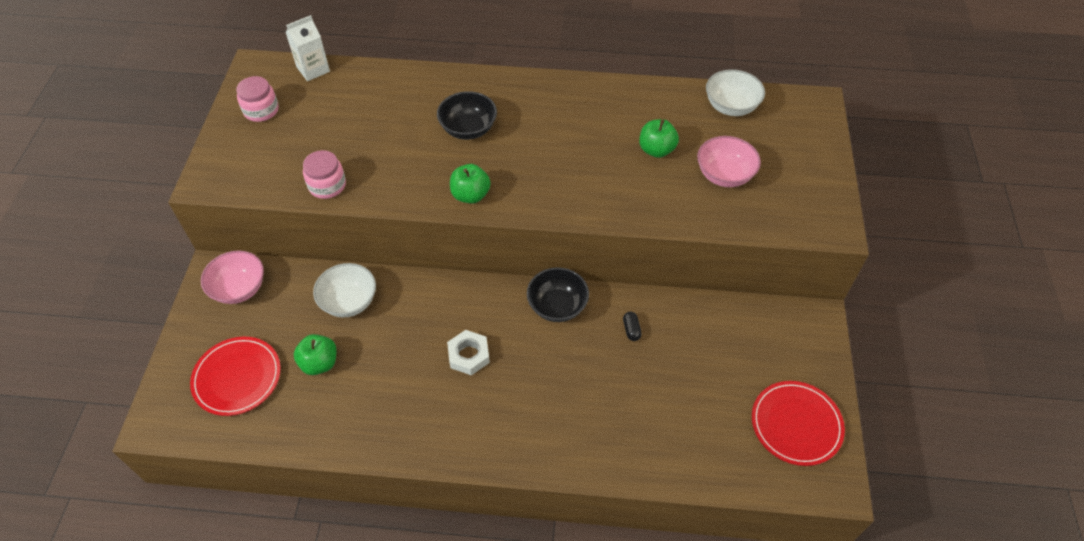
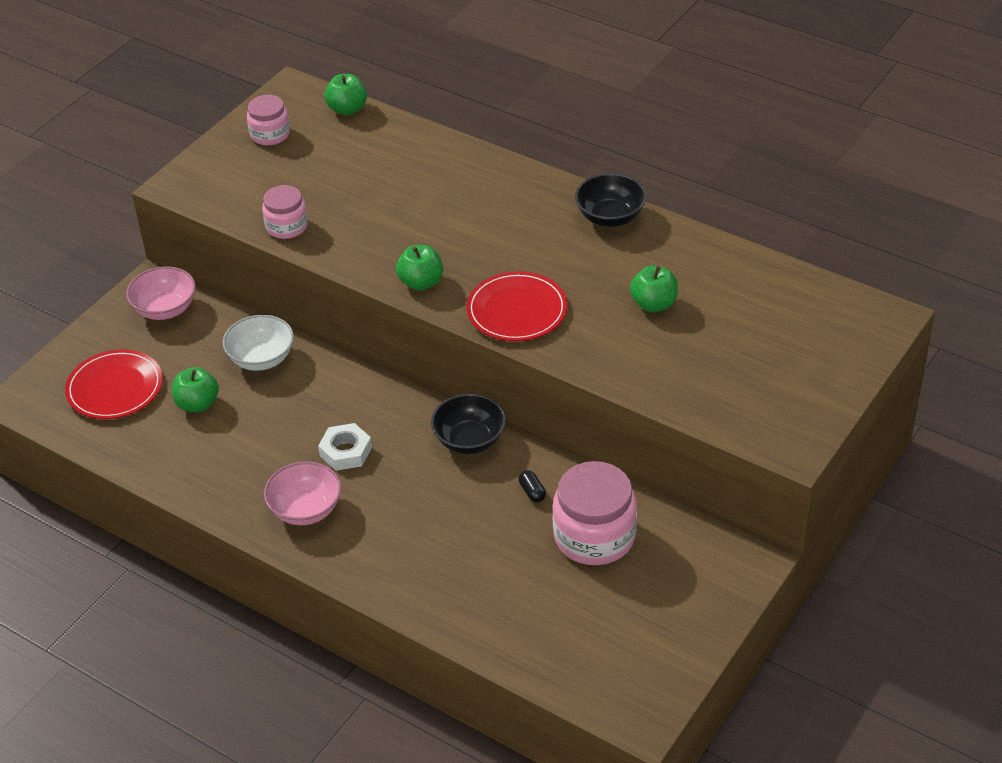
camera: 30 degrees right, 10 degrees down
(313, 69) = (347, 109): white carton -> green apple
(468, 129) = (465, 218): black bowl -> black bowl (610, 217)
(631, 330) = (532, 492): black capsule -> black capsule turned 45 degrees counterclockwise
(699, 347) = (594, 536): none -> pink jar
(724, 175) = (710, 354): pink bowl -> pink bowl (305, 510)
(731, 106) = (778, 288): white bowl -> none
(796, 424) = (643, 648): red plate -> red plate (517, 310)

